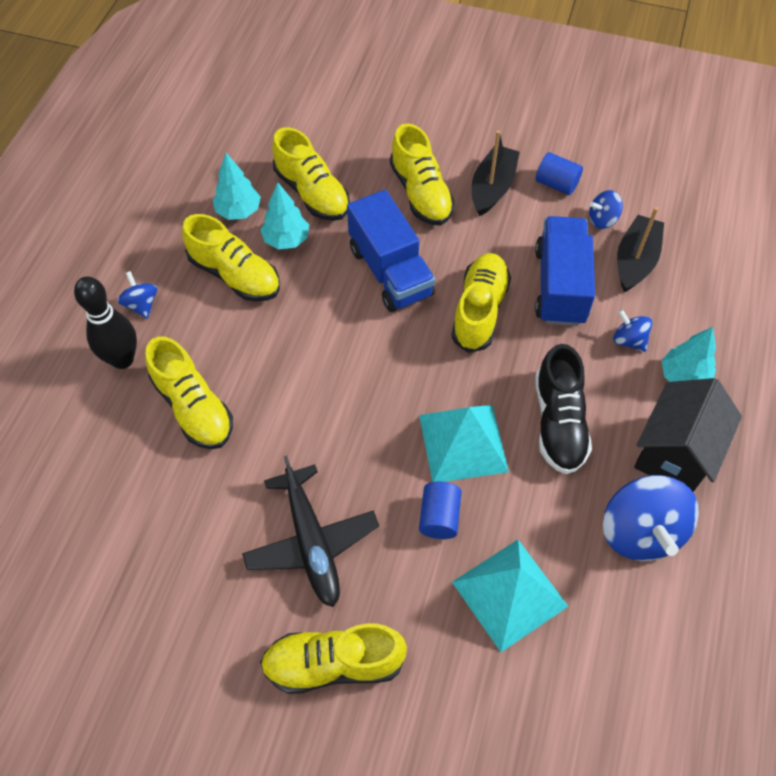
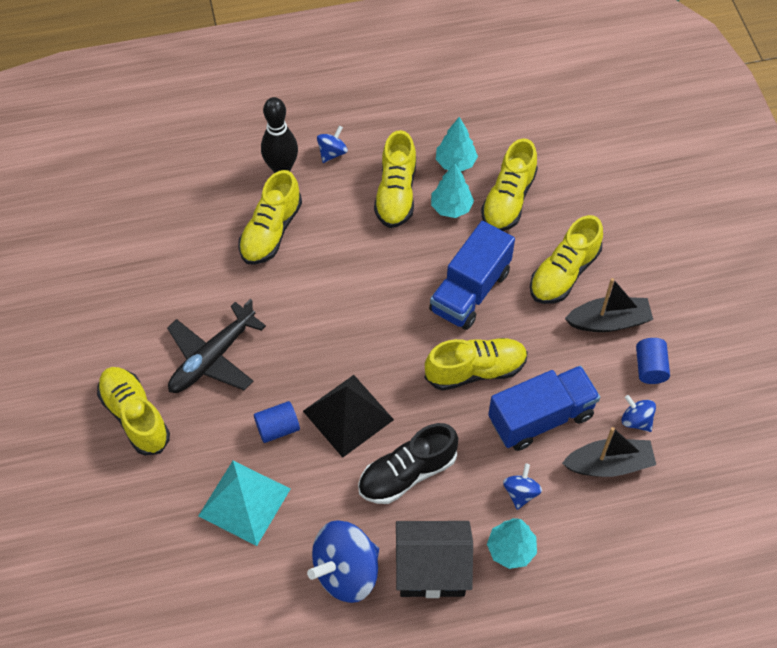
camera: 60 degrees right, 0 degrees up
(463, 443) = (348, 415): turquoise pyramid -> black pyramid

